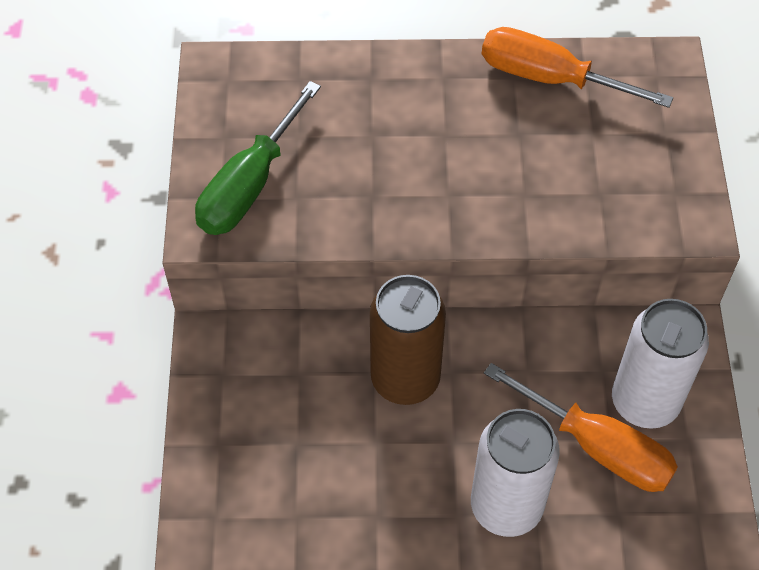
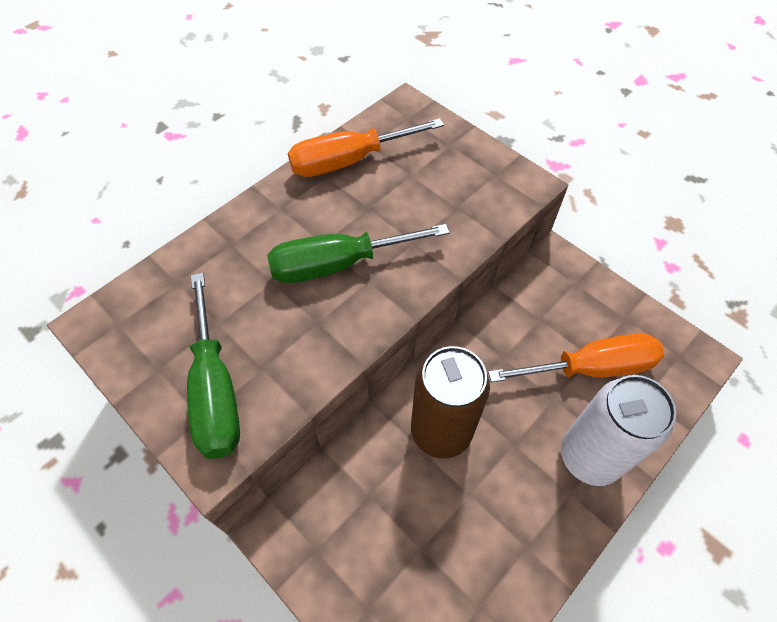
camera: 45 degrees left, 0 degrees up
(439, 163) = (338, 264): none -> green screwdriver
(644, 402) = (582, 318): white can -> none

